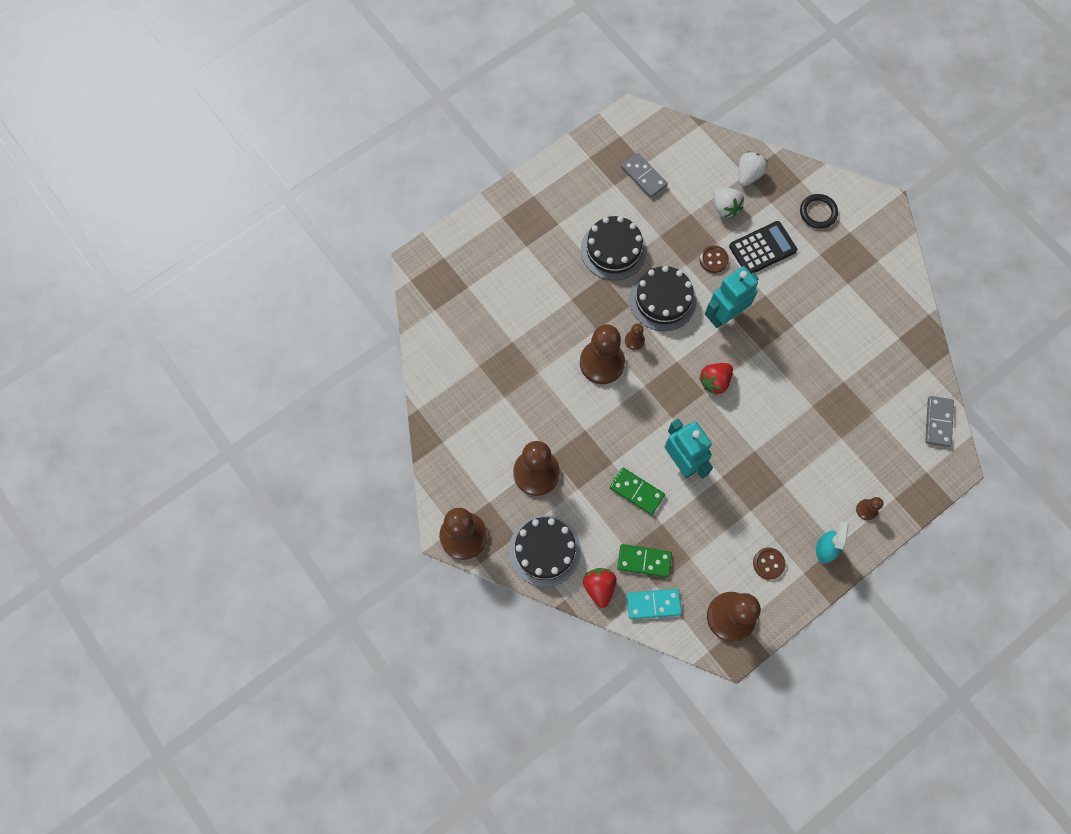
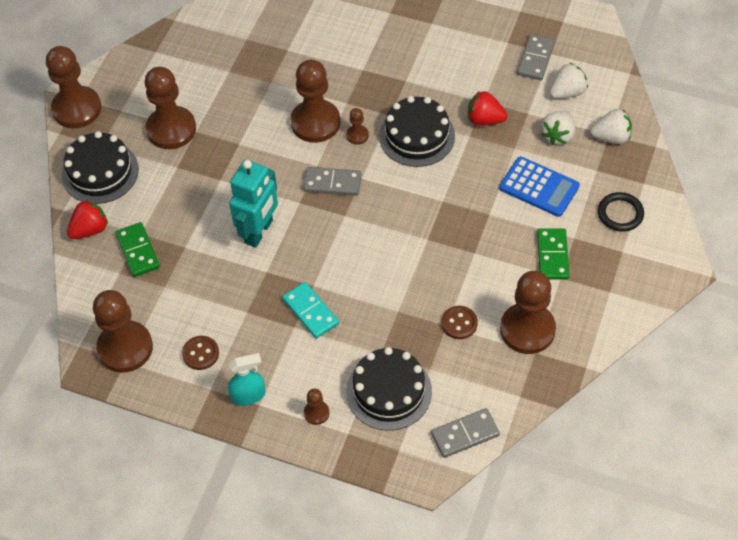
camera: 60 degrees right, 15 degrees down
(613, 250) = (438, 74): black cake -> black cake (389, 391)
(636, 492) = (204, 212): green domino -> green domino (552, 255)
(653, 604) = (99, 279): turquoise domino -> turquoise domino (310, 311)
(669, 384) = (332, 183): none -> grey domino
(689, 176) = (567, 92): none -> white strawberry
(713, 260) = (493, 154): brown button -> brown button (459, 323)
(714, 381) = (362, 218): red strawberry -> red strawberry (484, 120)
(724, 315) = (440, 191): turquoise robot -> none
(762, 248) = (539, 187): black calculator -> blue calculator
(878, 331) = (527, 329): none -> brown pawn

